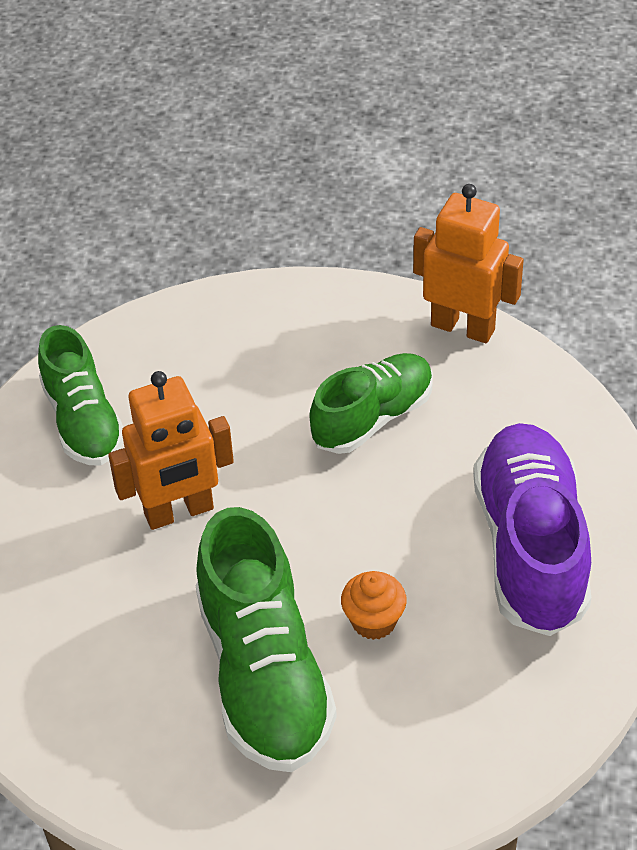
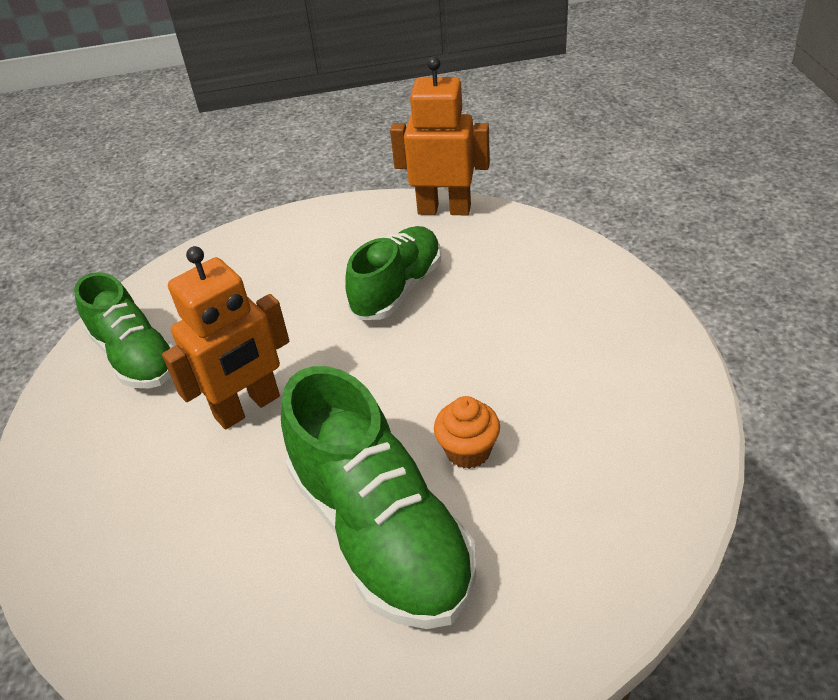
camera: 15 degrees left, 5 degrees down
(530, 548) = (580, 350): purple shoe -> none

